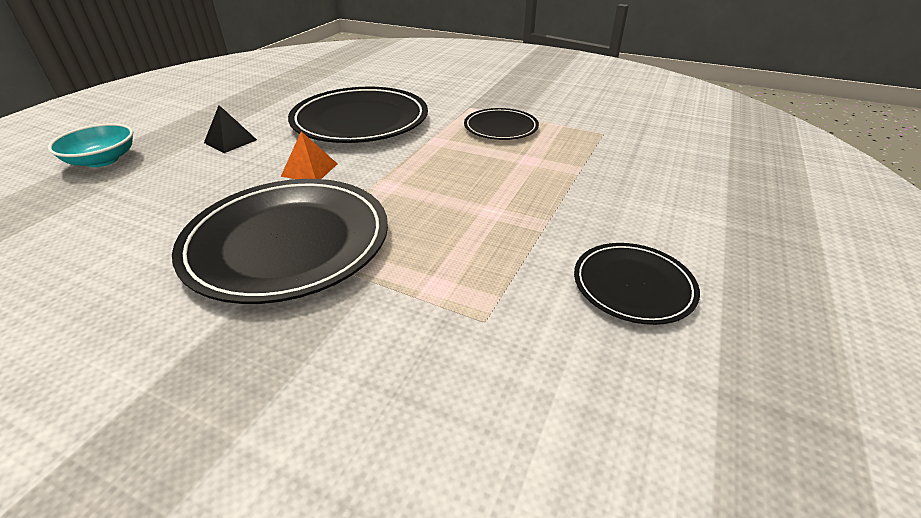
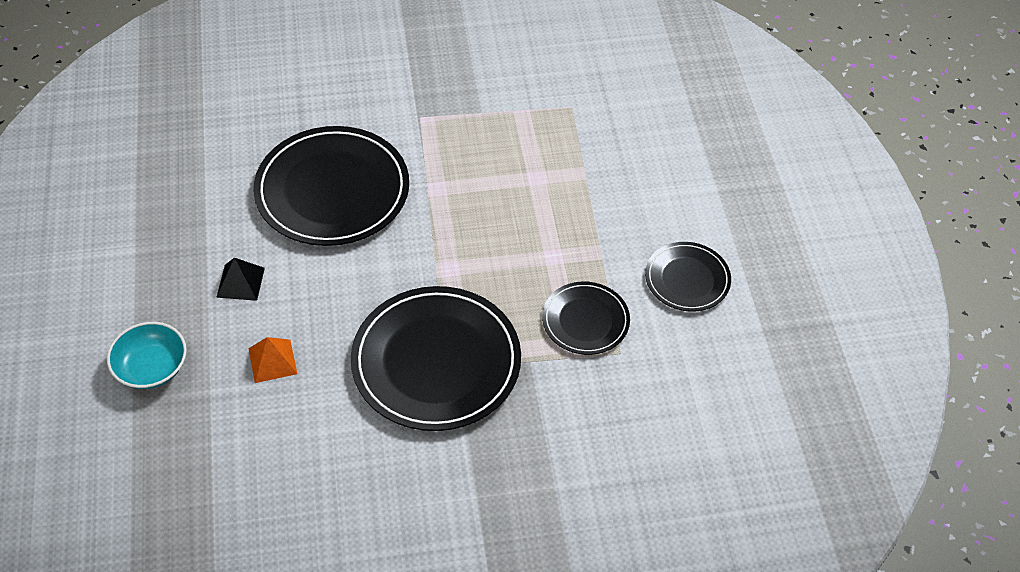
camera: 35 degrees left, 15 degrees up
(309, 170) = (363, 282): orange pyramid -> orange pyramid (272, 361)
(501, 127) = (476, 139): black plate -> black plate (585, 320)

